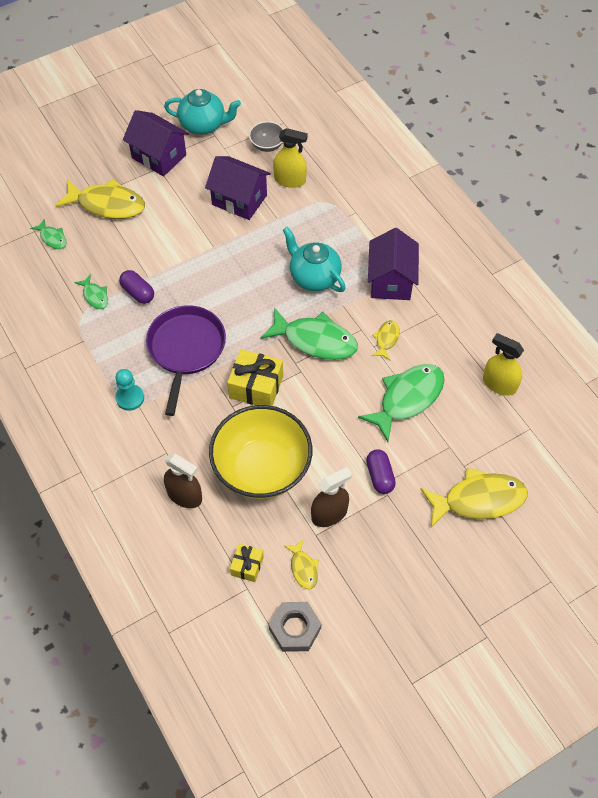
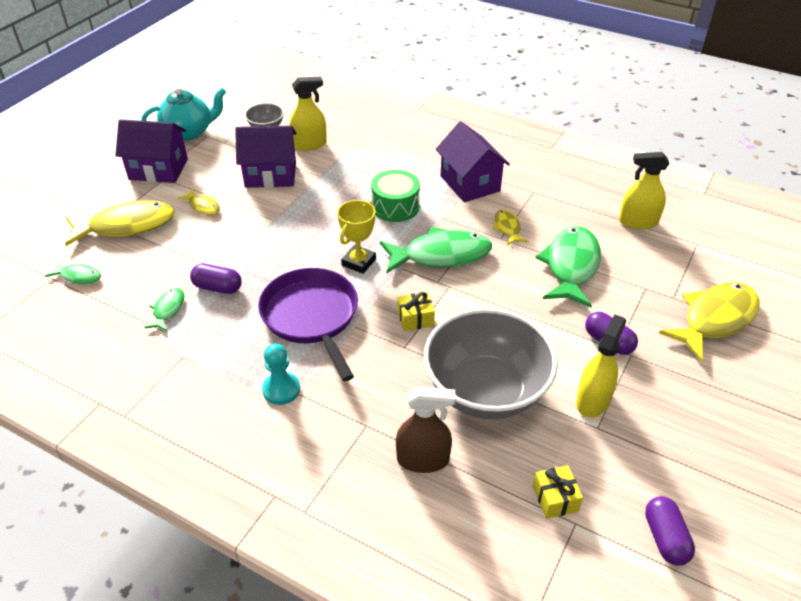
camera: 30 degrees left, 15 degrees down
(95, 296) = (168, 309): green fish -> green fish turned 105 degrees counterclockwise
(250, 317) = (358, 262): none -> yellow trophy
(256, 387) = (415, 318): yellow gift -> yellow gift, size x0.57
(262, 468) = (486, 391): yellow bowl -> grey bowl
(295, 629) = (665, 538): grey nut -> purple capsule
(303, 568) = (616, 468): yellow fish -> yellow fish (203, 206)
(314, 277) = (395, 206): turquoise teapot -> green drum
(329, 514) = (592, 400): brown spray bottle -> yellow spray bottle

